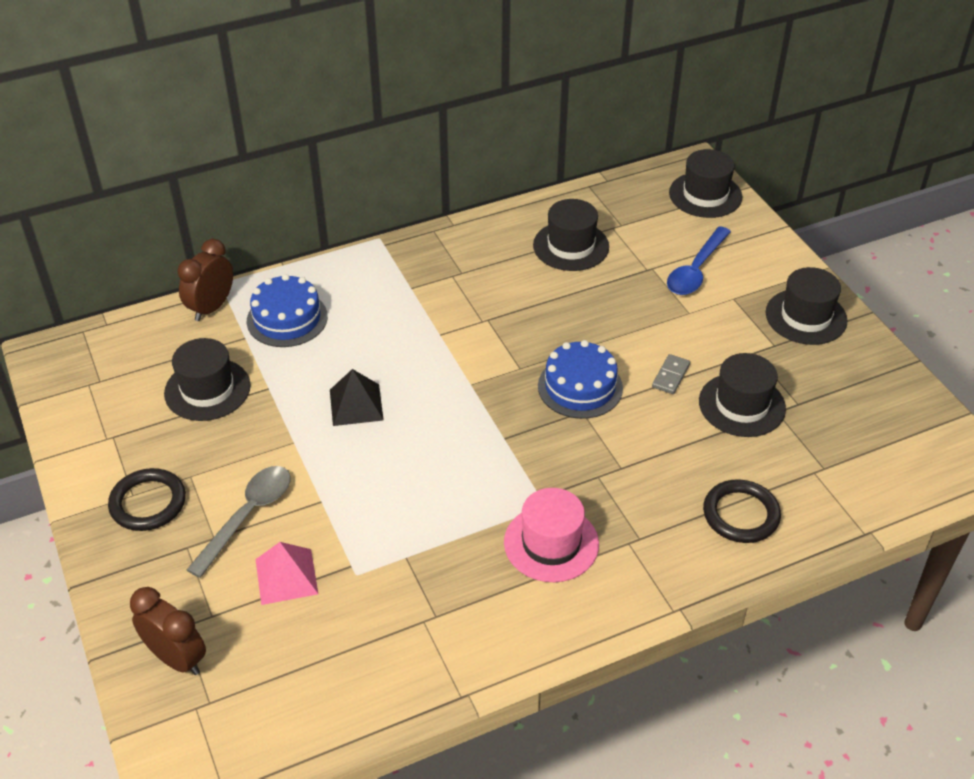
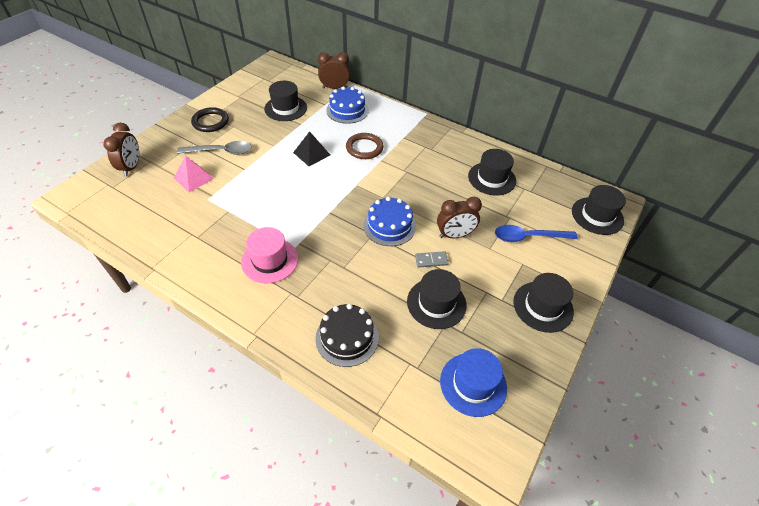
camera: 55 degrees right, 5 degrees up
(397, 340) = (364, 148): none -> brown ring
(644, 333) = (454, 235): none -> brown clock
(741, 514) = (347, 337): black ring -> black cake
(873, 430) = (473, 384): none -> blue hat

